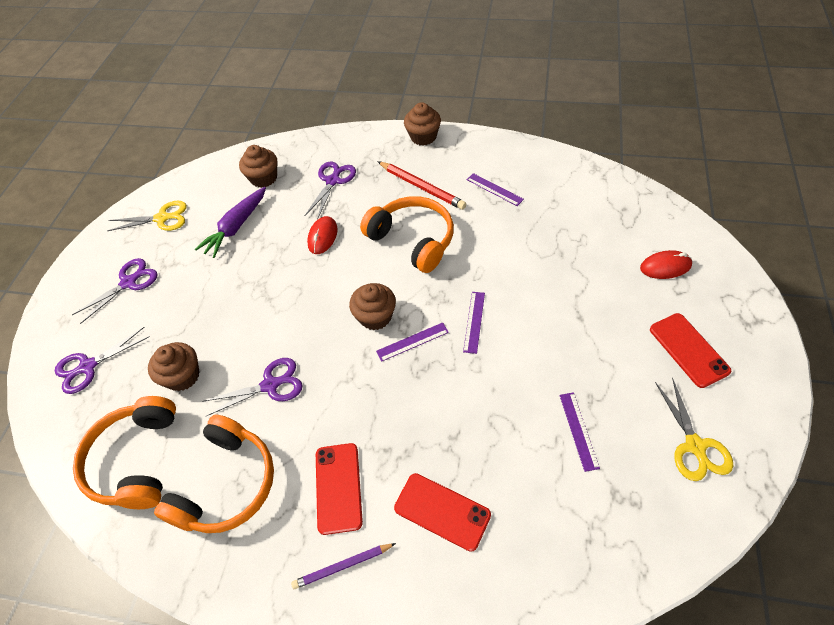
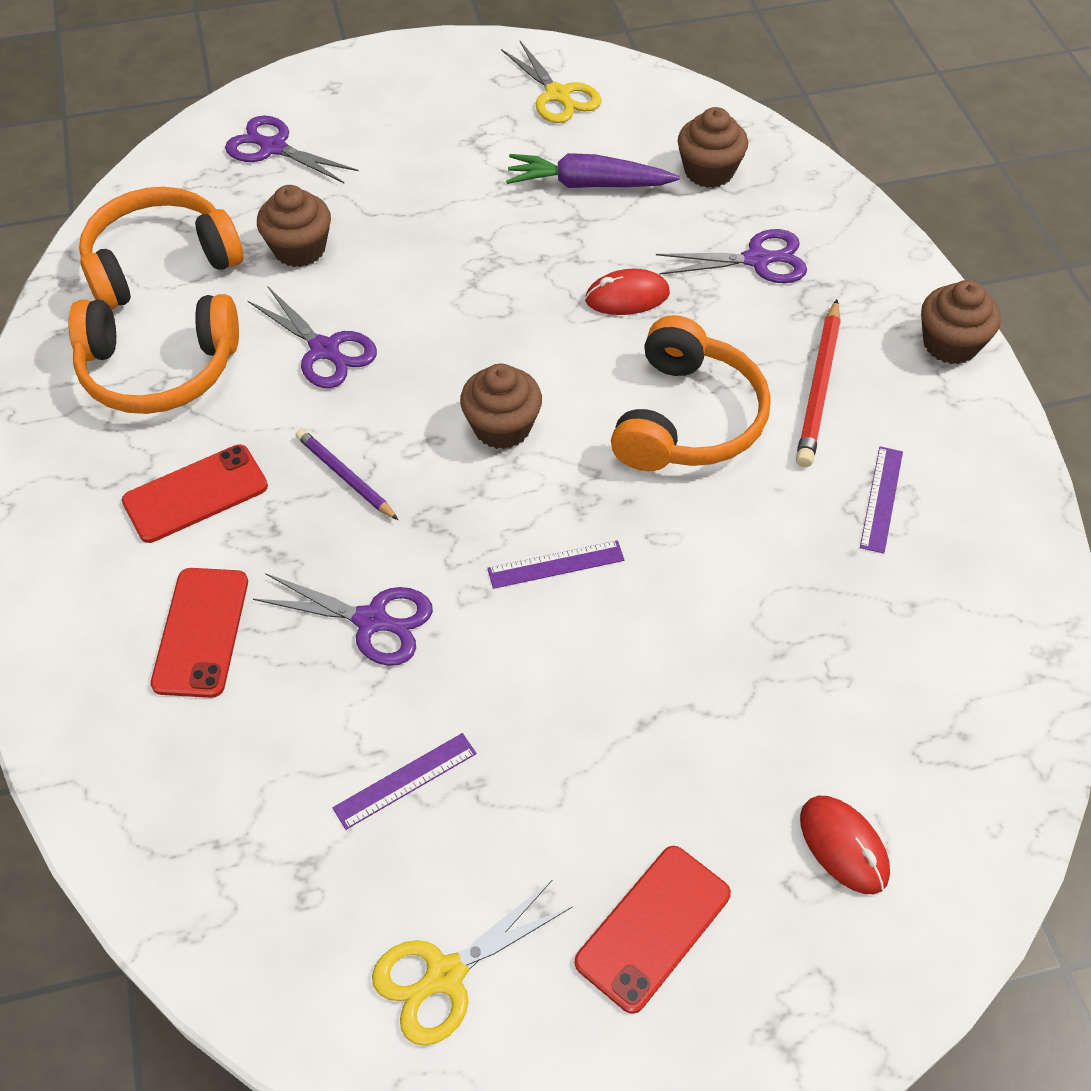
camera: 60 degrees right, 0 degrees up
(129, 282) = (425, 118): purple scissors -> purple scissors (372, 621)
(342, 566) = (86, 542): purple pencil -> purple pencil (345, 476)
(412, 342) = (476, 493): purple ruler -> none

